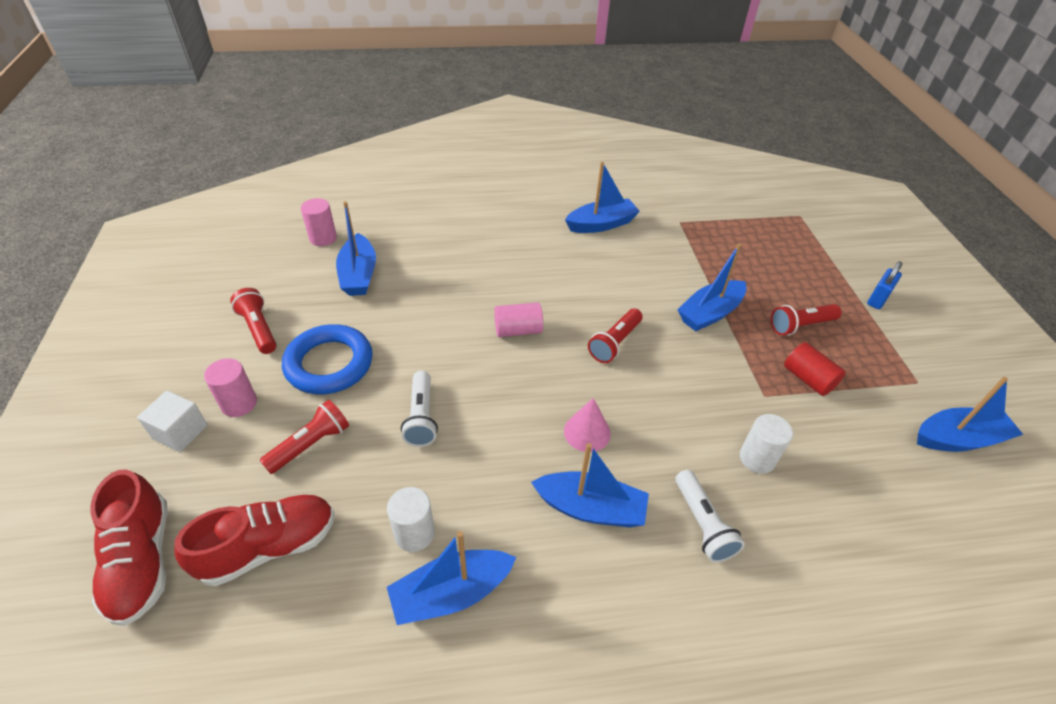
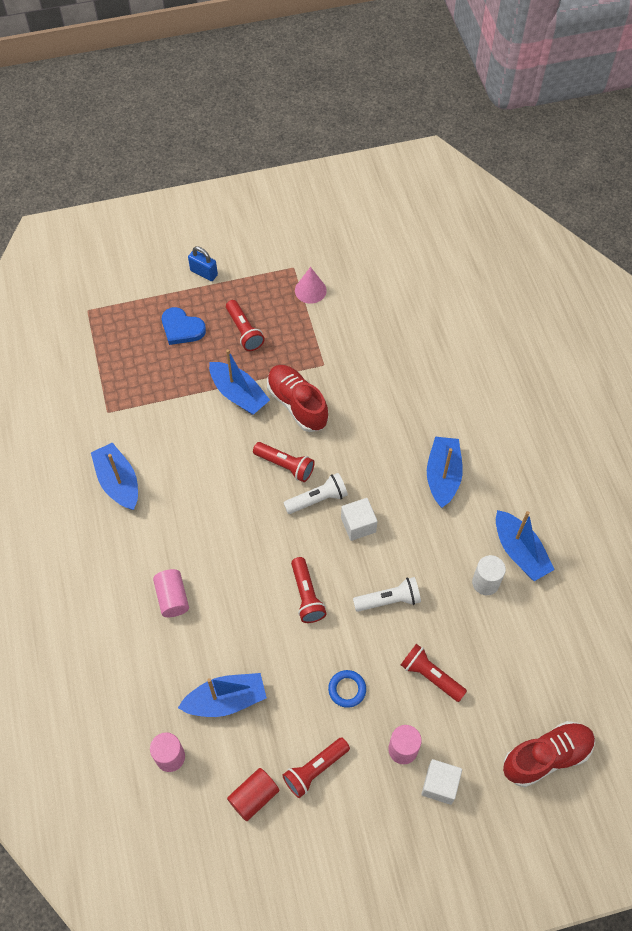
camera: 95 degrees left, 15 degrees up
(269, 547) = (516, 674): red shoe -> red shoe (297, 404)
(329, 364) = (347, 689): blue ring -> blue ring, size x0.49
(449, 343) = (307, 595): none -> red flashlight
(518, 330) = (282, 542): pink cylinder -> pink cylinder (172, 598)
(528, 400) = (358, 525): none -> white cube
(587, 432) = (380, 481): pink cone -> pink cone (310, 290)
(703, 524) = (440, 410): white flashlight -> white flashlight (317, 499)
(757, 458) = (382, 375): white cylinder -> none
(792, 276) = (182, 328): none -> blue heart
(808, 379) = (302, 334): red cylinder -> red cylinder (254, 797)
(958, 439) = (342, 257): blue boat -> none

